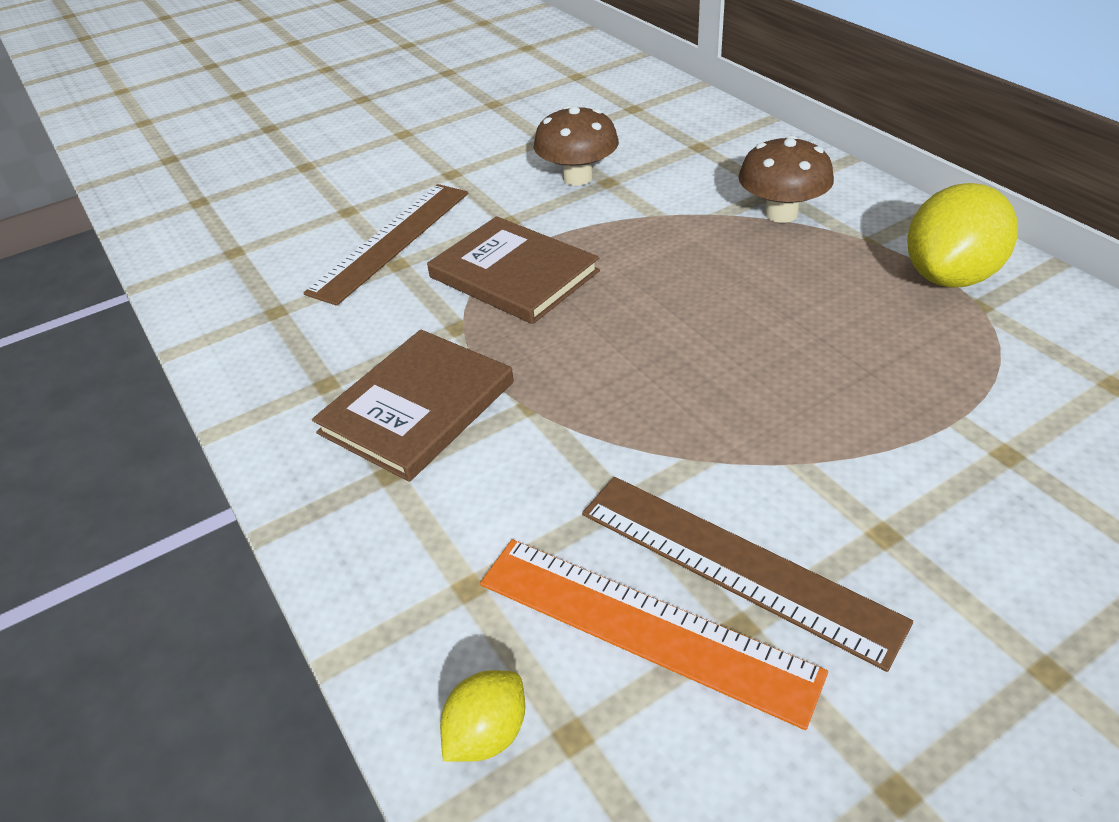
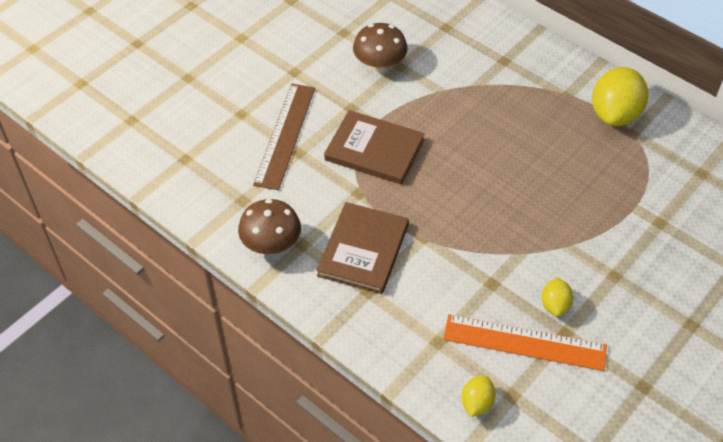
camera: 20 degrees left, 10 degrees up
(736, 565) = (554, 305): brown ruler -> yellow lemon
(781, 213) = (513, 79): brown mushroom -> brown mushroom (271, 244)

